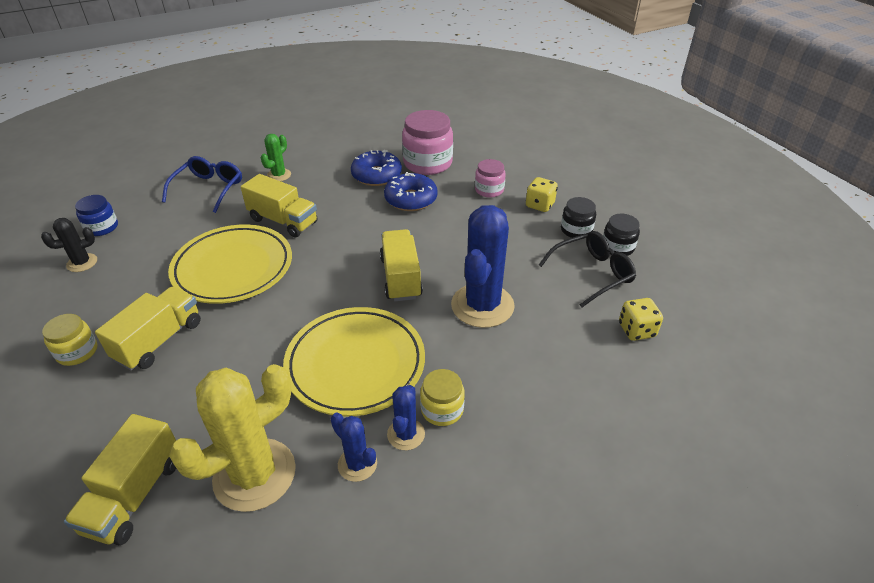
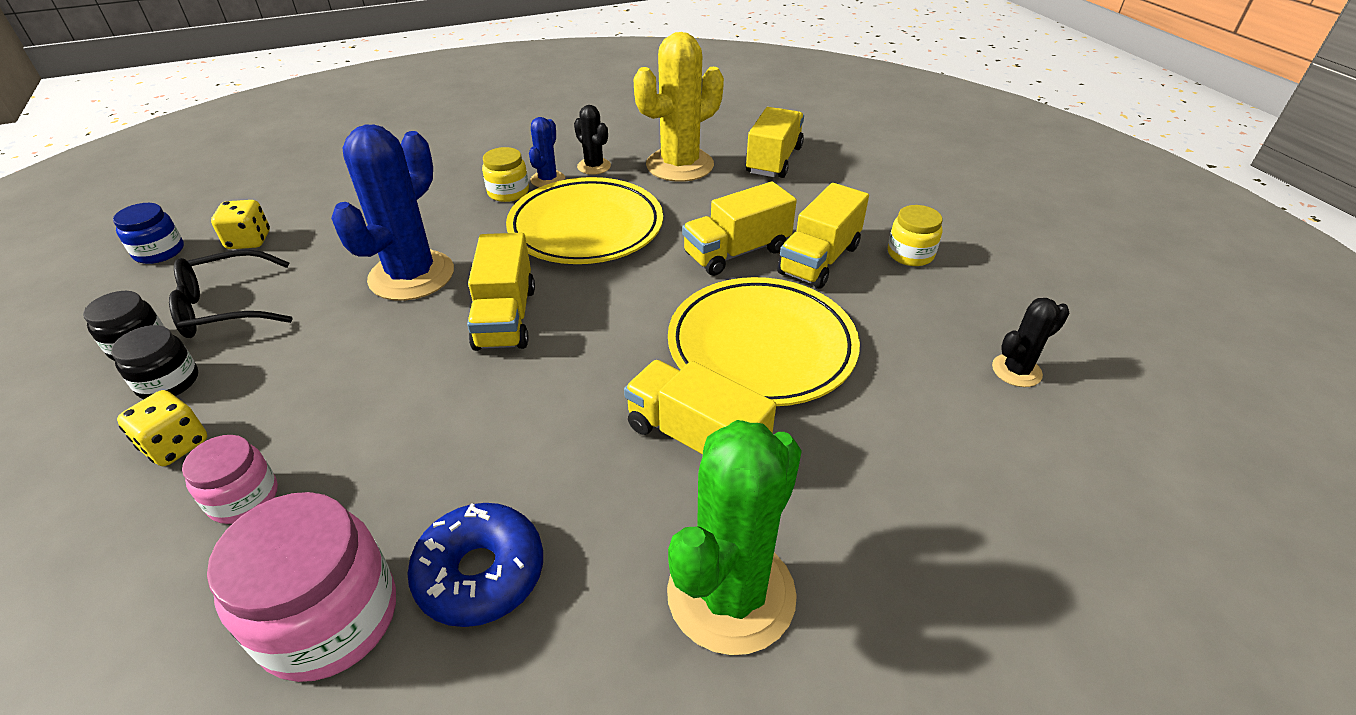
camera: 175 degrees left, 0 degrees up
(102, 227) = (1050, 445): blue jar -> blue jar (159, 252)
(209, 189) = (891, 550): blue glasses -> none
(226, 344) = (737, 252): none -> yellow truck
(279, 175) = (731, 594): green cactus -> green cactus, size x2.03
(357, 464) = (594, 166): blue cactus -> black cactus
(411, 199) = (428, 480): blue donut -> none

